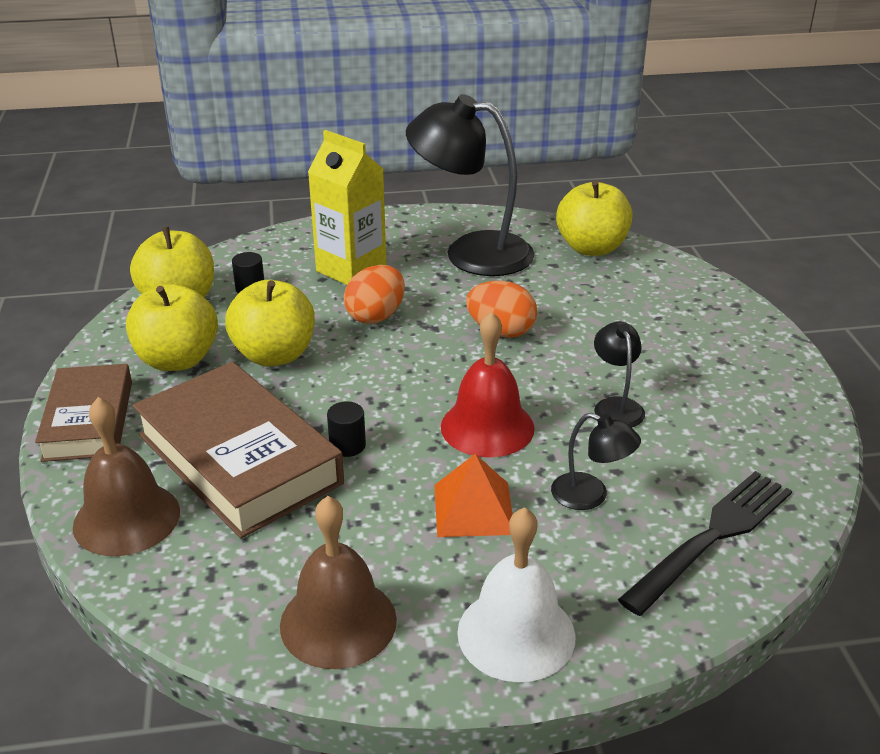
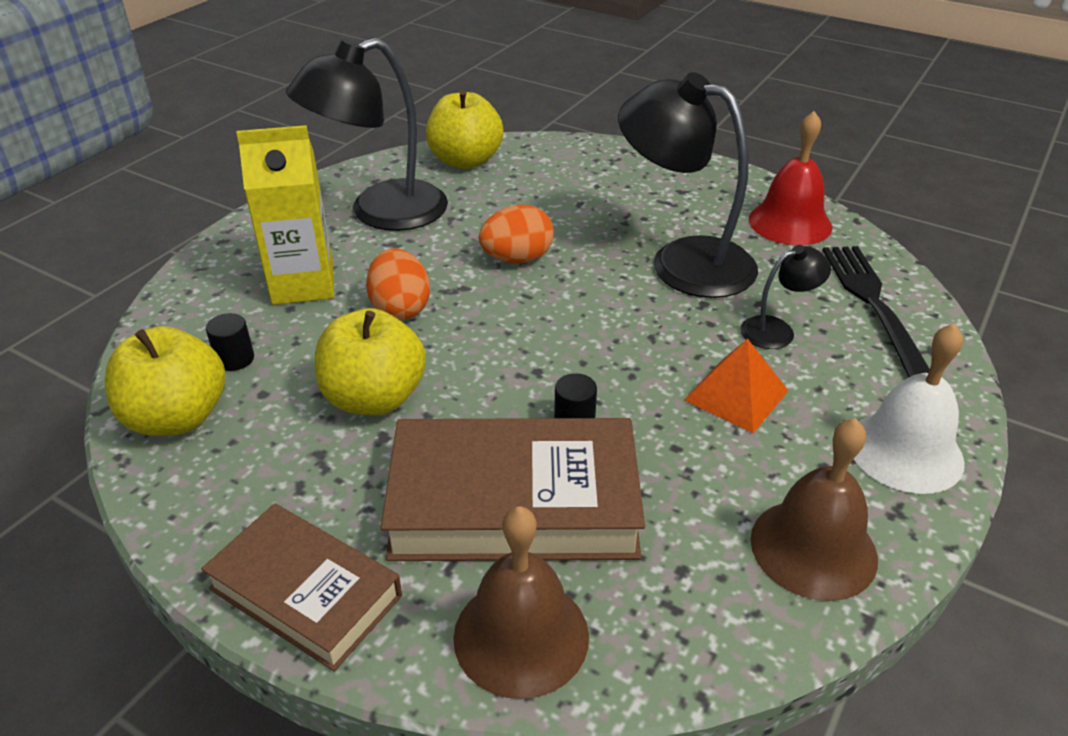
camera: 50 degrees left, 5 degrees up
(177, 360) = (287, 469): yellow apple -> none
(487, 427) = (637, 333): red bell -> red bell (790, 223)
(616, 406) = (683, 261): black lamp -> black lamp, size x2.15

